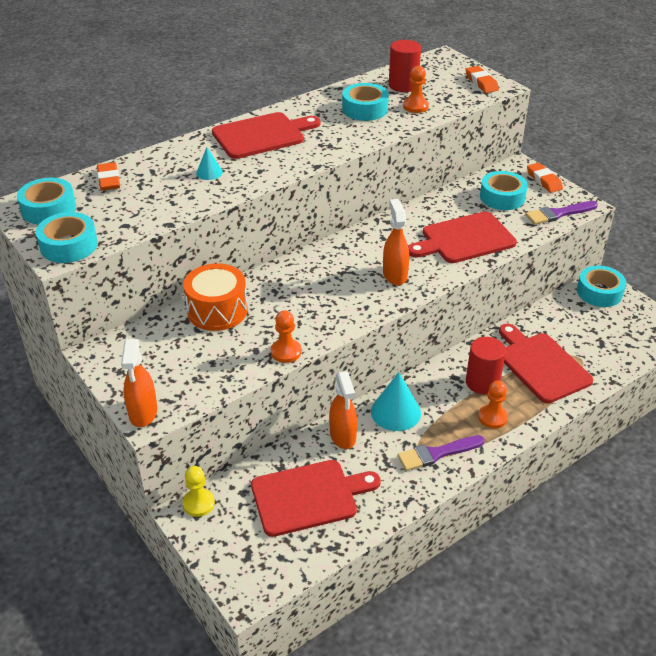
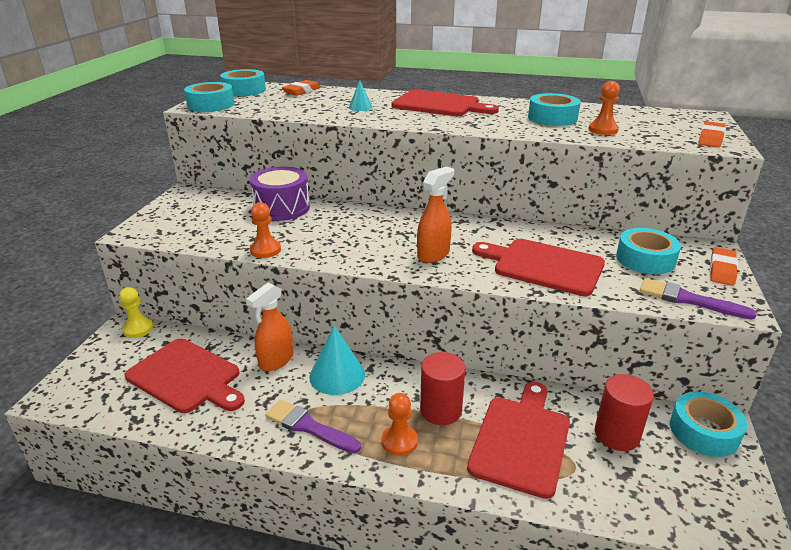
camera: 50 degrees right, 10 degrees down
(143, 413) = (136, 229): orange spray bottle -> none
(217, 310) = (282, 208): orange drum -> purple drum
(403, 85) = (622, 117): red cylinder -> red cylinder (616, 434)

